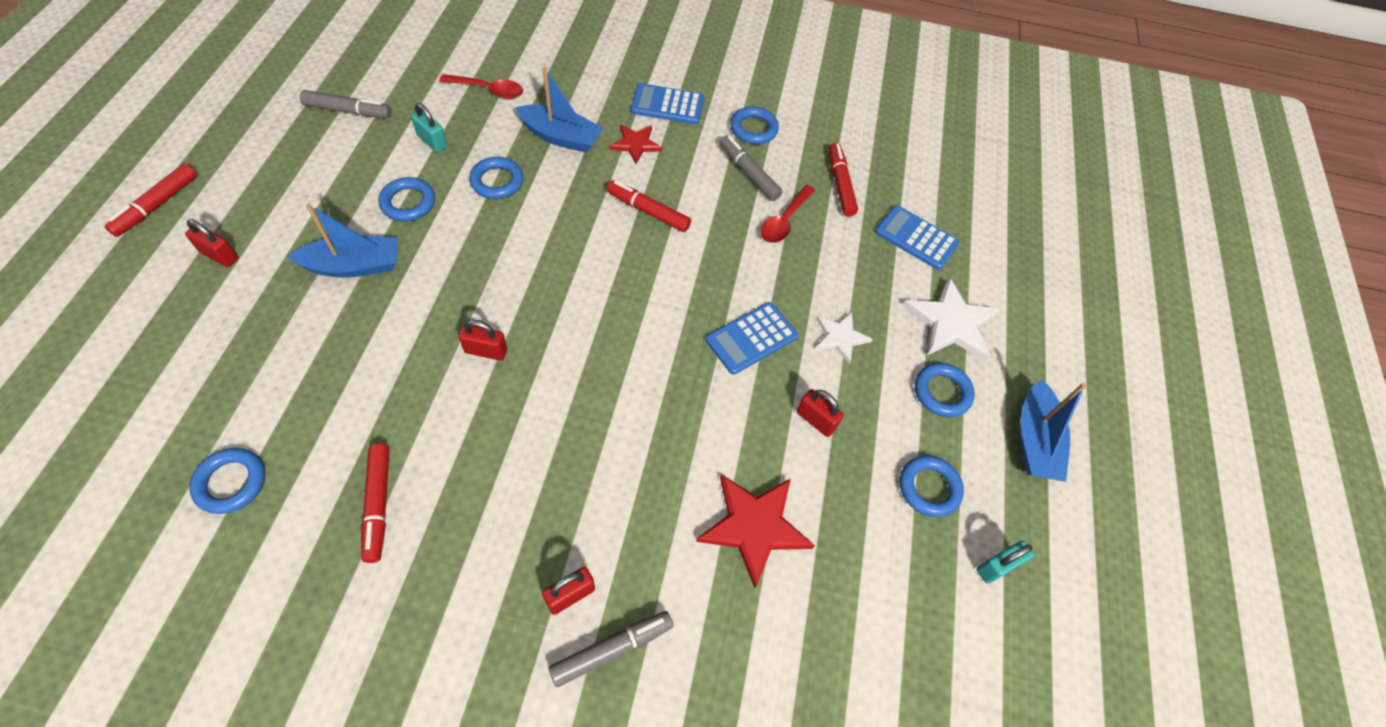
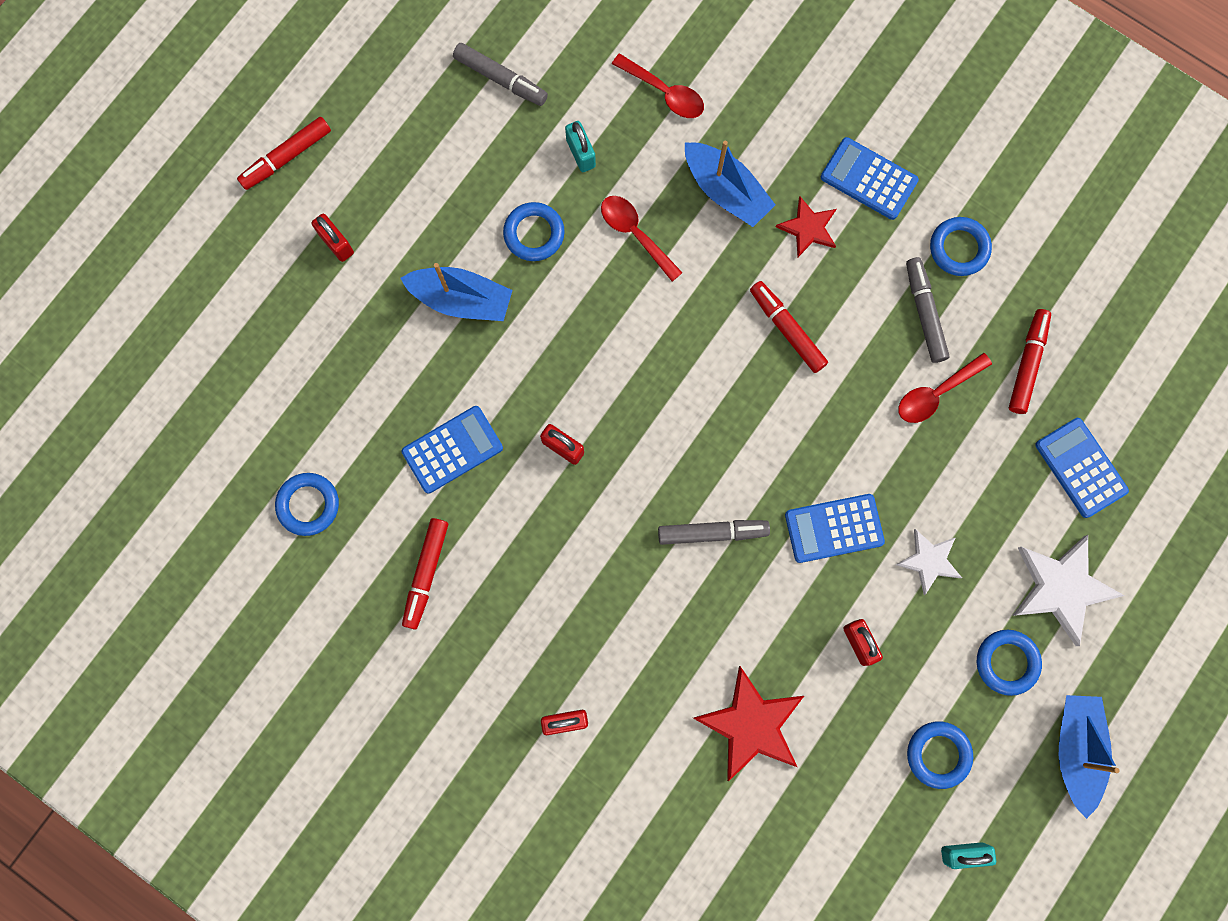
camera: 30 degrees right, 20 degrees up
(377, 385) = (452, 449): none -> blue calculator
(497, 181) = (635, 234): blue ring -> red spoon
(612, 649) = (584, 782): grey marker -> grey marker (712, 533)
(1034, 440) = (1076, 750): blue boat -> blue boat turned 150 degrees clockwise

